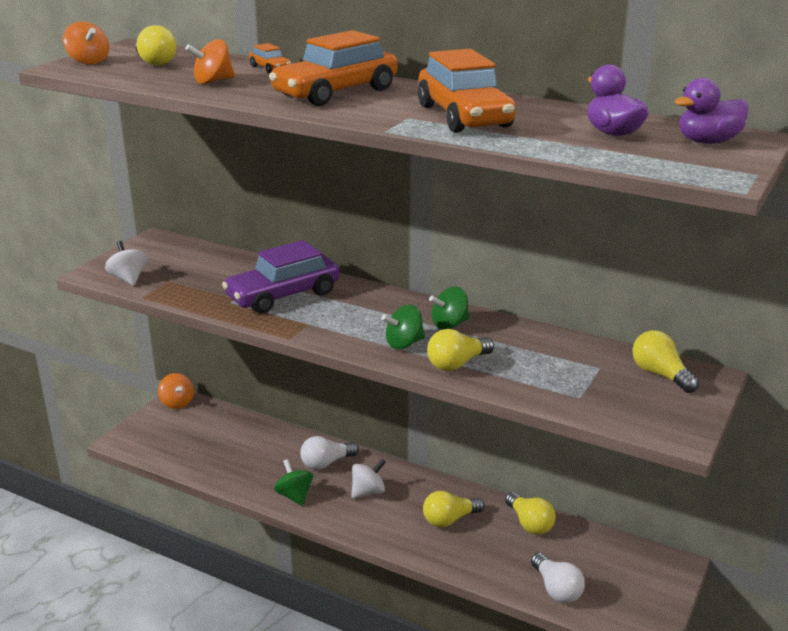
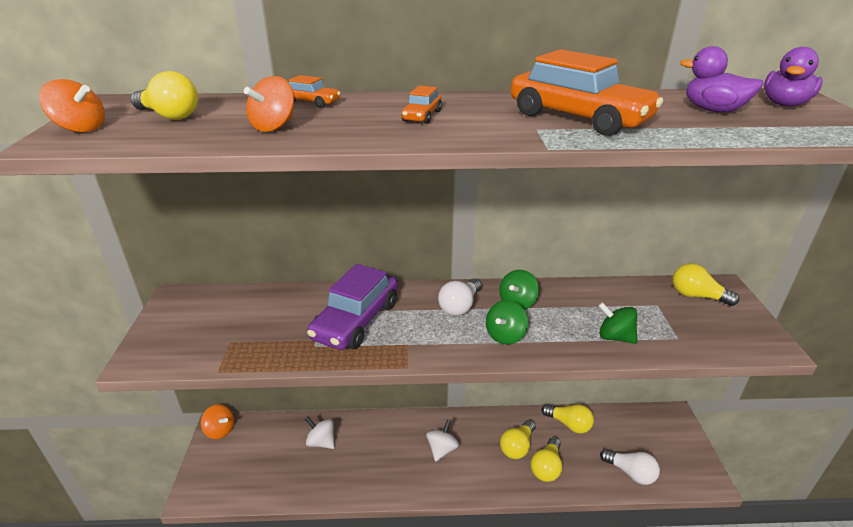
camera: 30 degrees left, 5 degrees up
(128, 279) = (183, 354): white spinning top -> white spinning top (321, 442)
(294, 496) = (389, 480): green spinning top -> green spinning top (615, 337)
(326, 463) = (390, 436): white light bulb -> white light bulb (460, 306)
(336, 93) = (422, 116): orange car -> orange car, size x0.44
(457, 364) = (564, 340): yellow light bulb -> yellow light bulb (546, 467)

